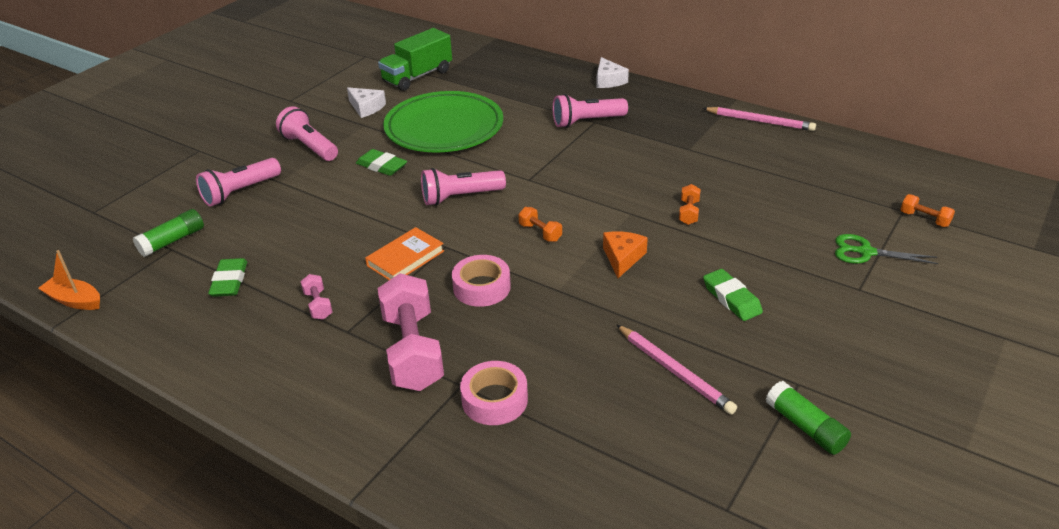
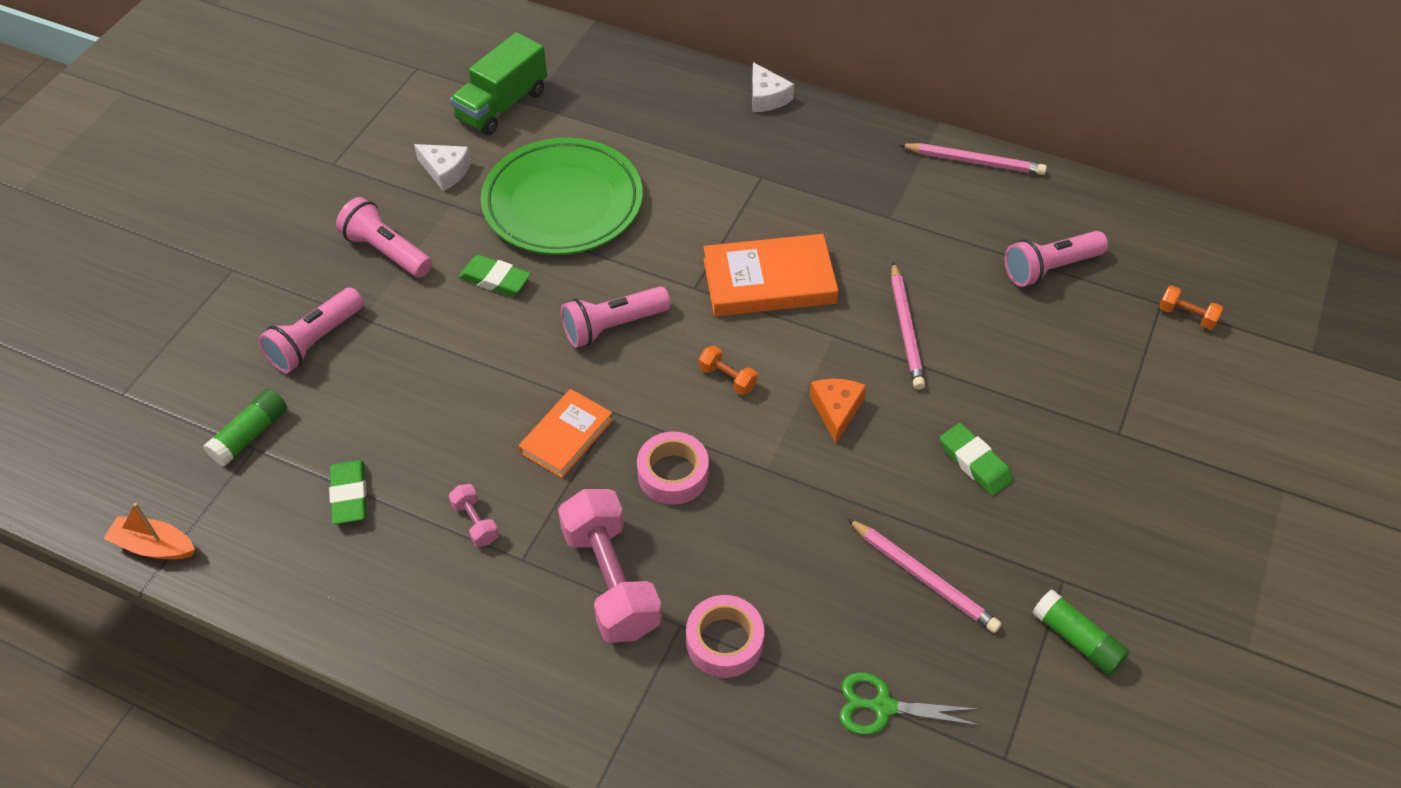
camera: 10 degrees left, 15 degrees up
(586, 179) = (769, 281): none -> orange book
(587, 122) = (751, 177): pink flashlight -> pink flashlight (1050, 268)
(689, 212) = (906, 329): orange dumbbell -> pink pencil
(865, 252) = (1122, 375): green scissors -> green scissors (883, 706)

